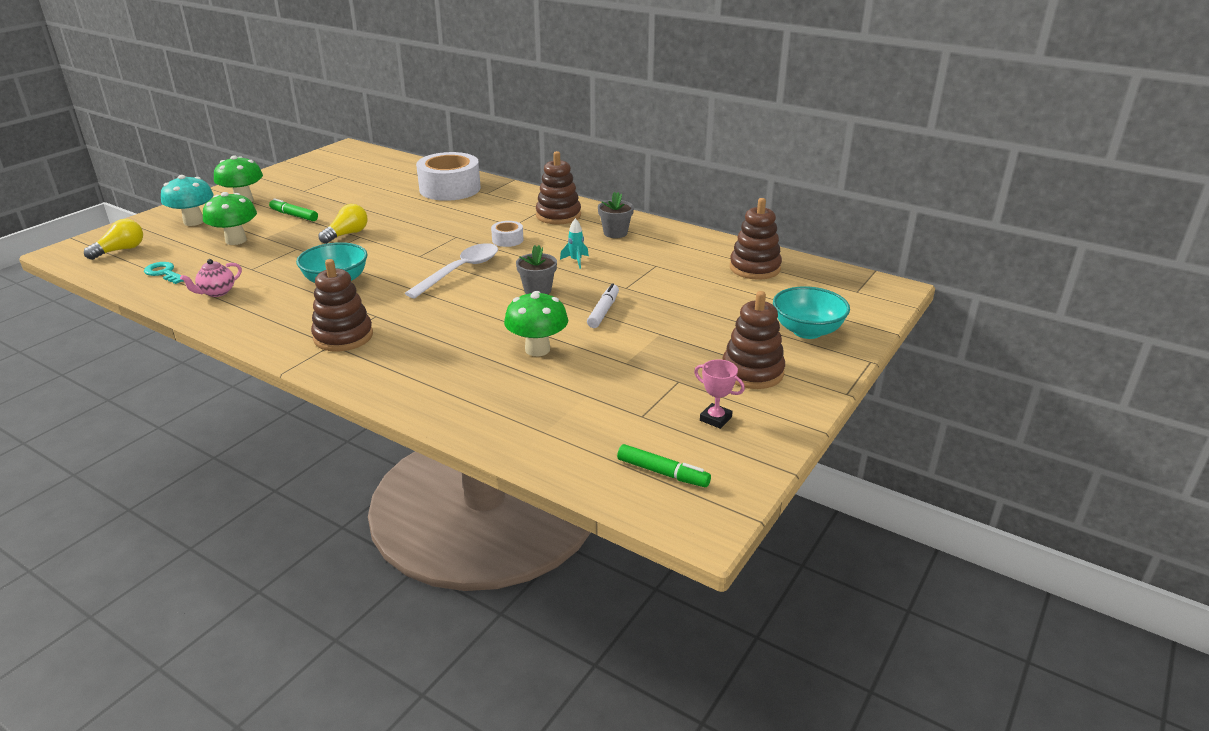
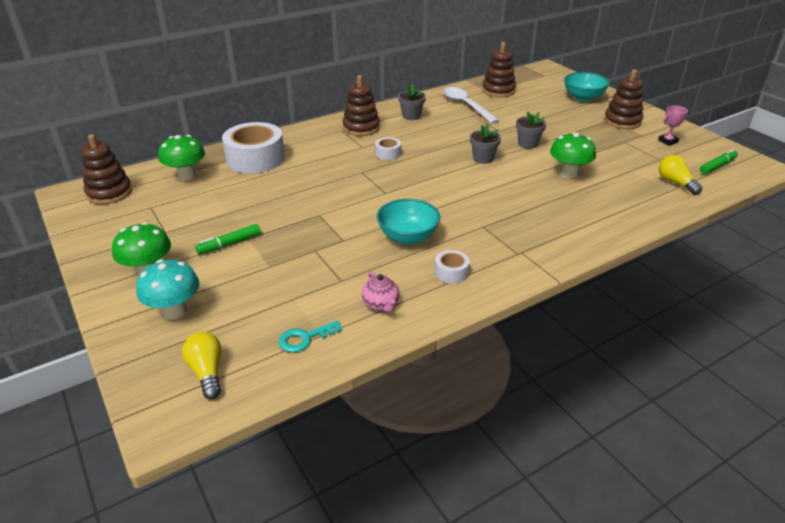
camera: 65 degrees left, 5 degrees up
(236, 240) = (260, 285): green mushroom -> green mushroom (186, 176)
(279, 314) = (451, 272): none -> white tape
(343, 336) = (511, 245): brown stacking toy -> brown stacking toy (109, 193)
(347, 234) = (308, 220): yellow light bulb -> yellow light bulb (675, 183)
(460, 271) = (429, 180): white spoon -> white spoon (466, 105)
(576, 261) = (446, 137): turquoise rocket -> none
(603, 311) = (528, 144): white marker -> grey flower pot

